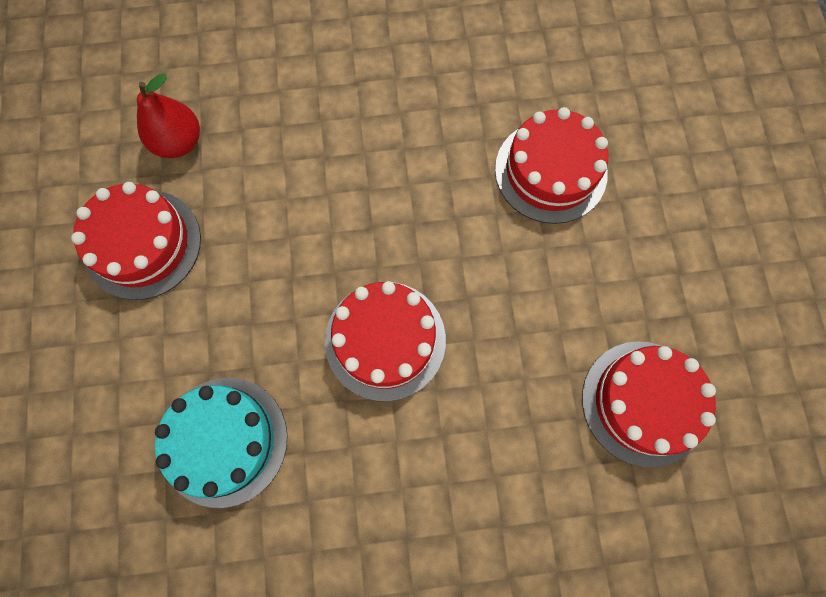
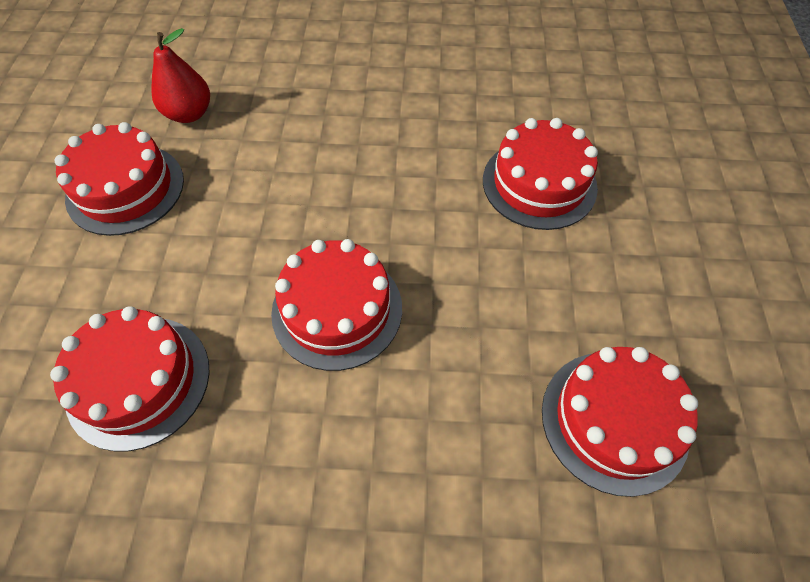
camera: 10 degrees right, 15 degrees down
(224, 441) = (138, 381): turquoise cake -> red cake

